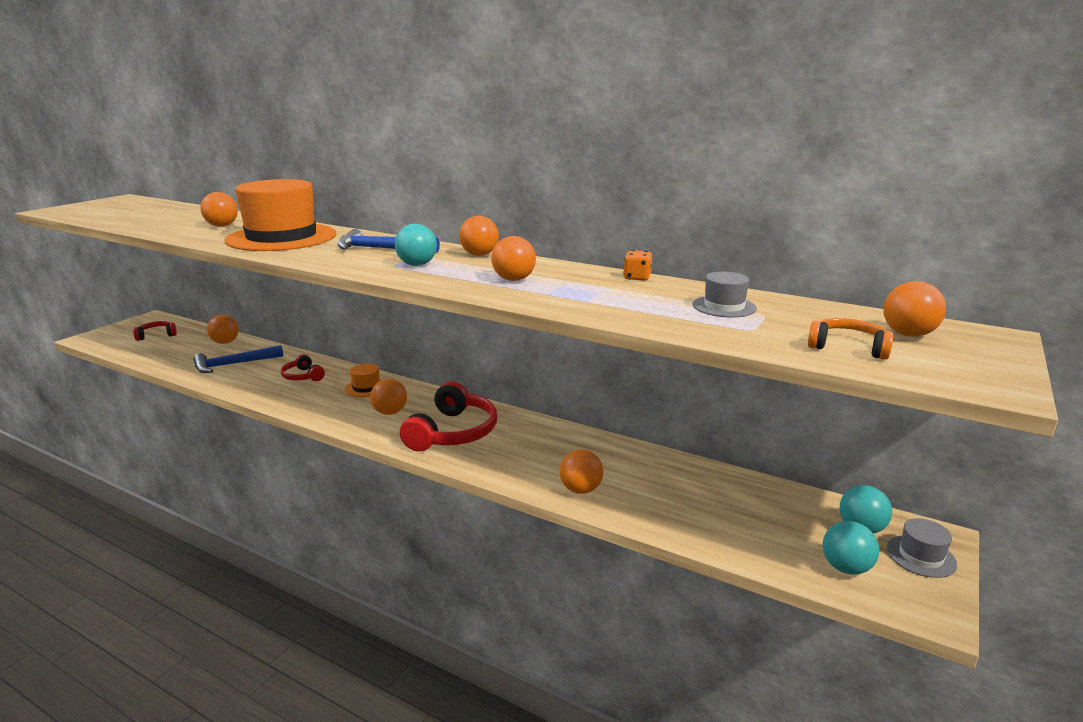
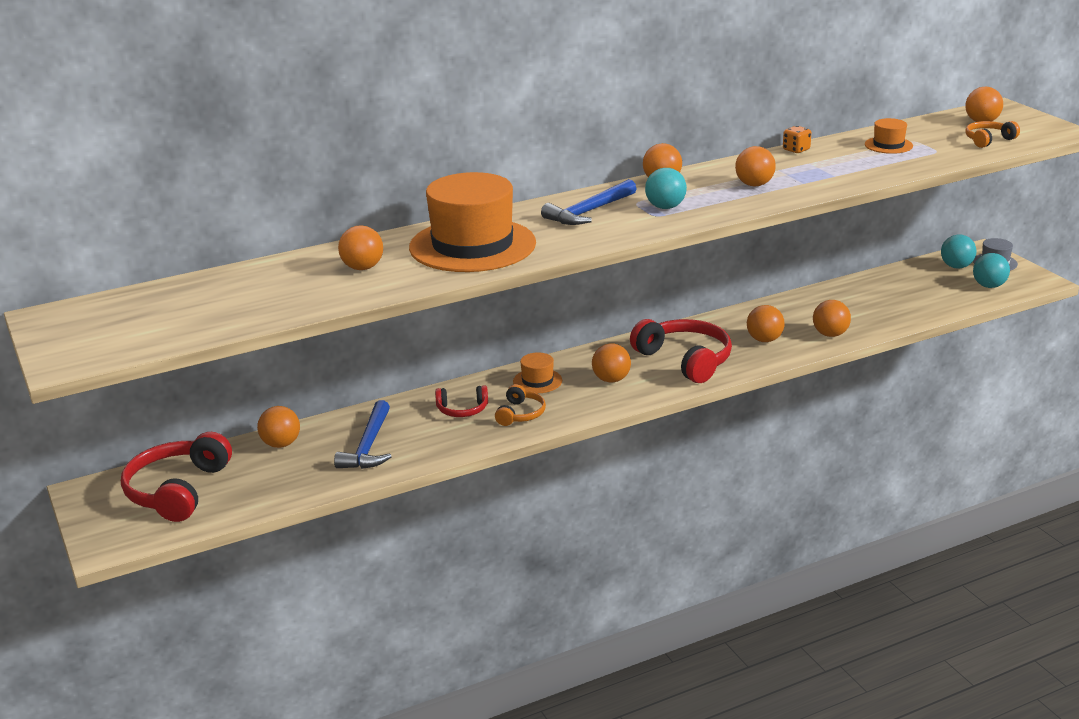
camera: 55 degrees left, 5 degrees up
(157, 335) = (177, 490): red headphones -> red headphones, size x1.90
(308, 396) = (520, 414): none -> orange headphones
(530, 458) = (764, 340): none -> orange ball
(724, 306) = (888, 145): grey hat -> orange hat

